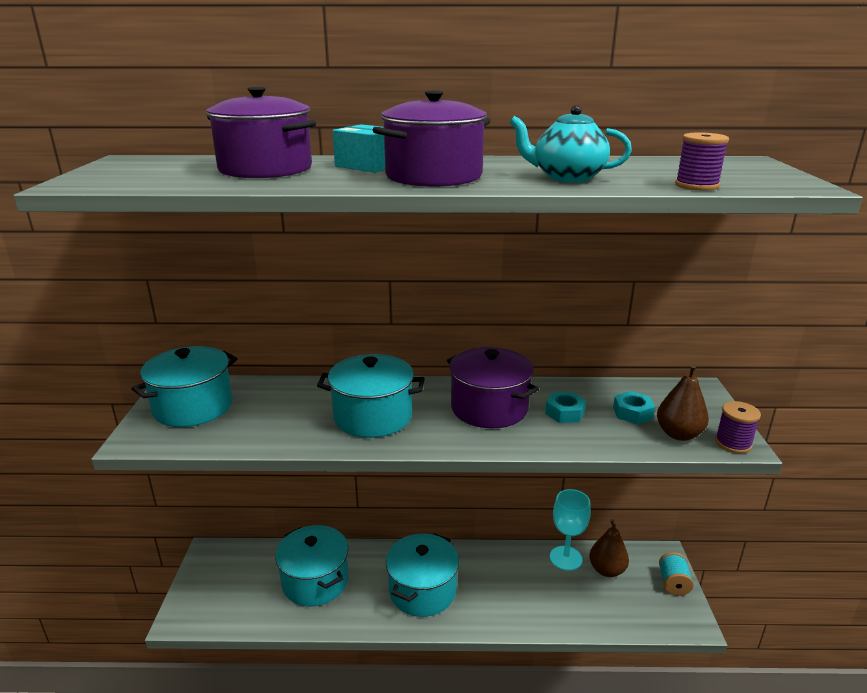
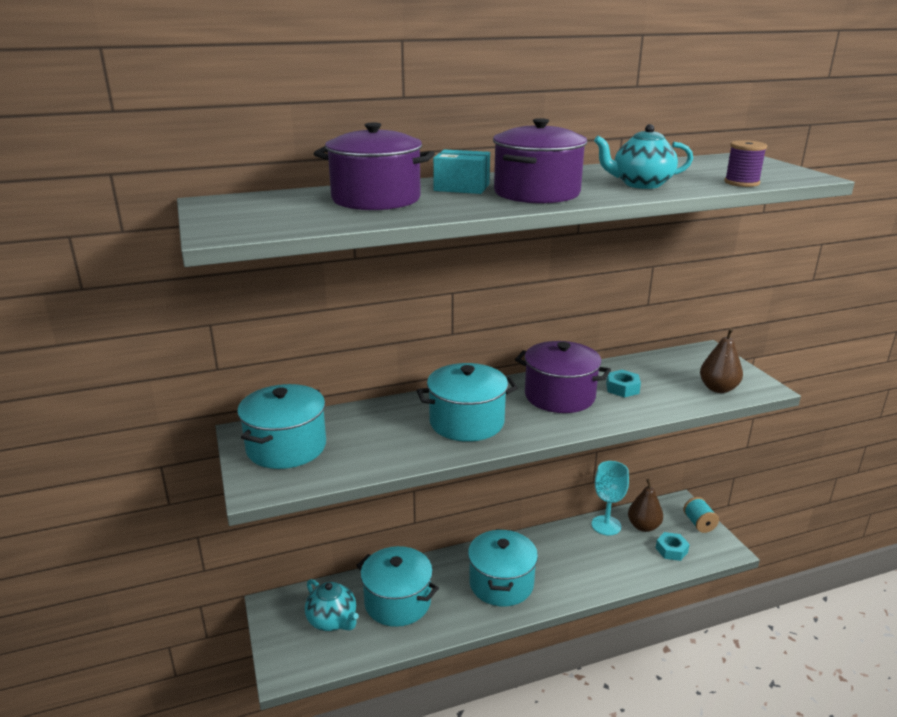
camera: 20 degrees left, 0 degrees up
(249, 582) = (333, 620): none -> turquoise teapot
(632, 413) = (673, 379): turquoise nut -> turquoise nut (671, 550)
(733, 443) = (760, 388): purple spool -> none

